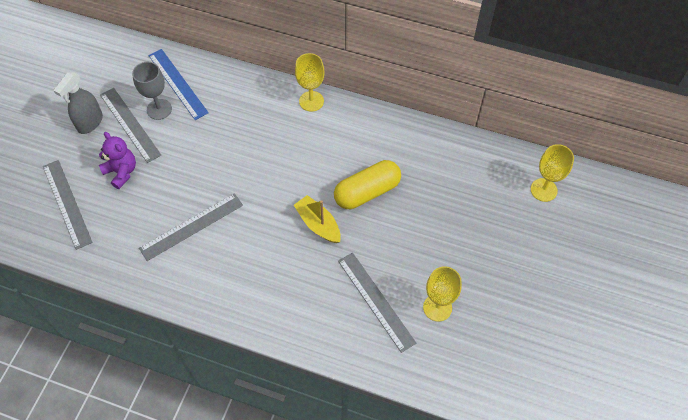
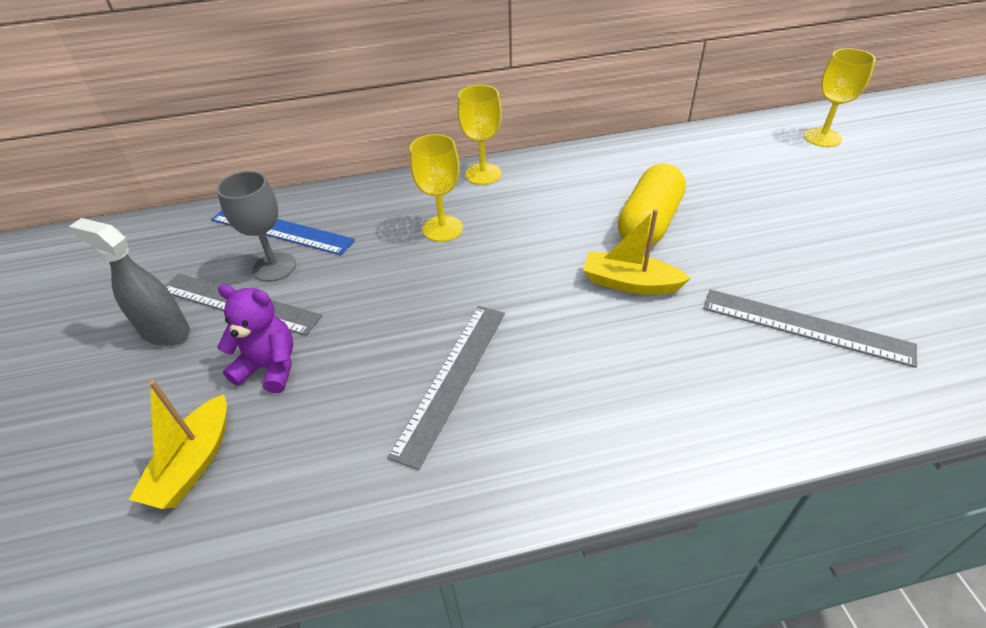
camera: 30 degrees left, 15 degrees down
(67, 203) = (194, 463): grey ruler -> yellow boat
(90, 123) = (165, 331): grey spray bottle -> grey spray bottle turned 120 degrees clockwise
(437, 307) = (881, 292): yellow goblet -> yellow goblet (442, 229)

